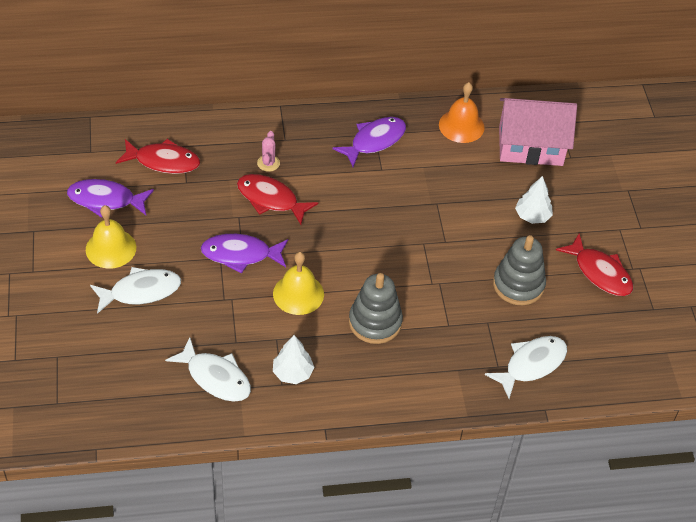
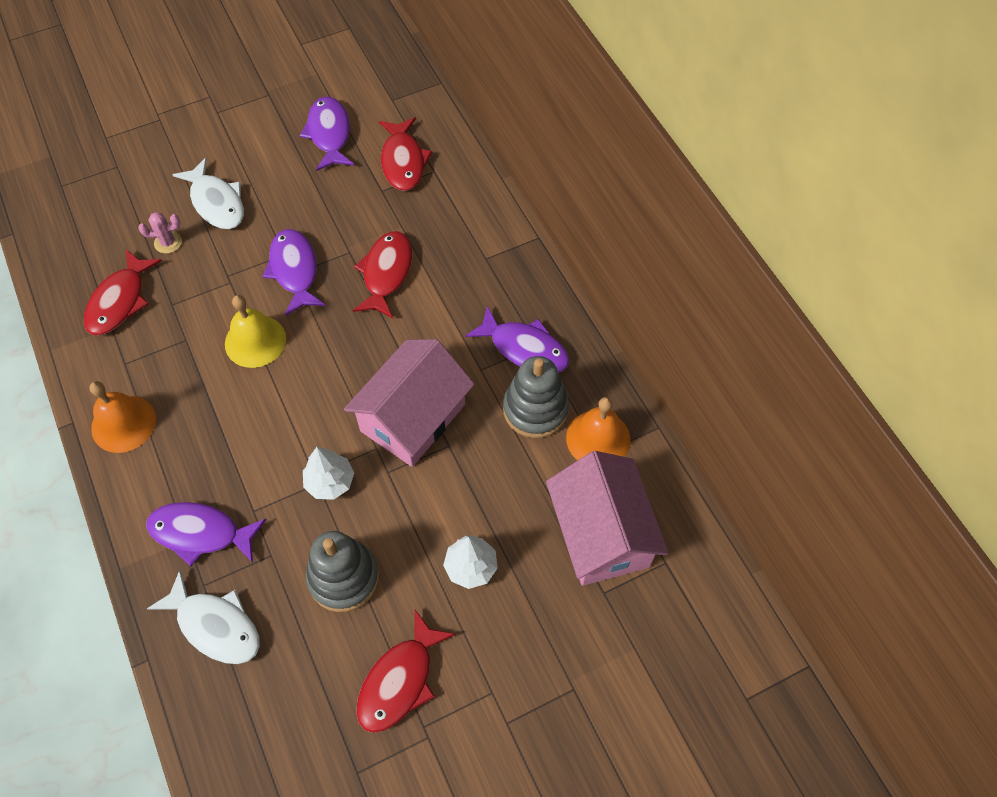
camera: 75 degrees right, 10 degrees up
(111, 248) = (266, 160): yellow bell -> none
(215, 377) = (120, 301): white fish -> red fish
(268, 163) = (441, 254): pink cactus -> pink cactus (168, 242)
(292, 373) = (142, 369): white tree -> white tree (330, 482)
(340, 393) = (123, 423): none -> orange bell
(375, 322) = (235, 429): grey stacking toy -> grey stacking toy (535, 409)
(406, 216) = (413, 417): none -> pink house
(456, 360) = (200, 533): none -> purple fish

